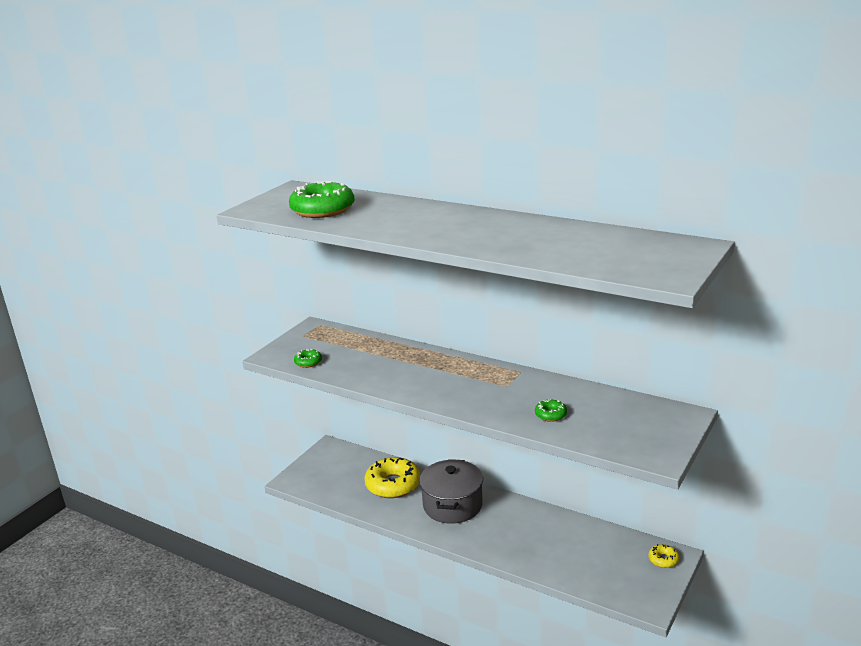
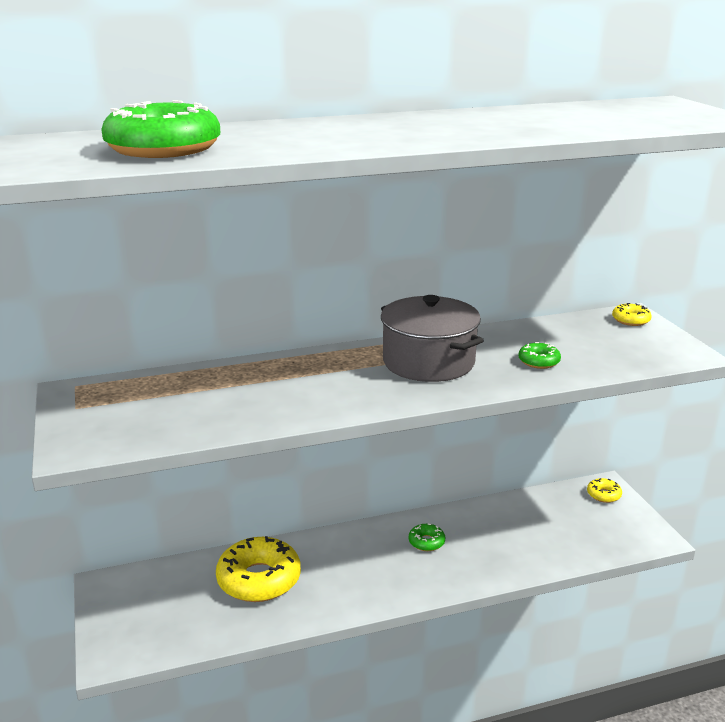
camera: 50 degrees left, 0 degrees up
(308, 362) = (152, 432): green donut -> green donut (426, 542)
(452, 505) = (359, 560): grey pot -> grey pot (428, 362)
(675, 418) = (630, 320): none -> yellow donut

